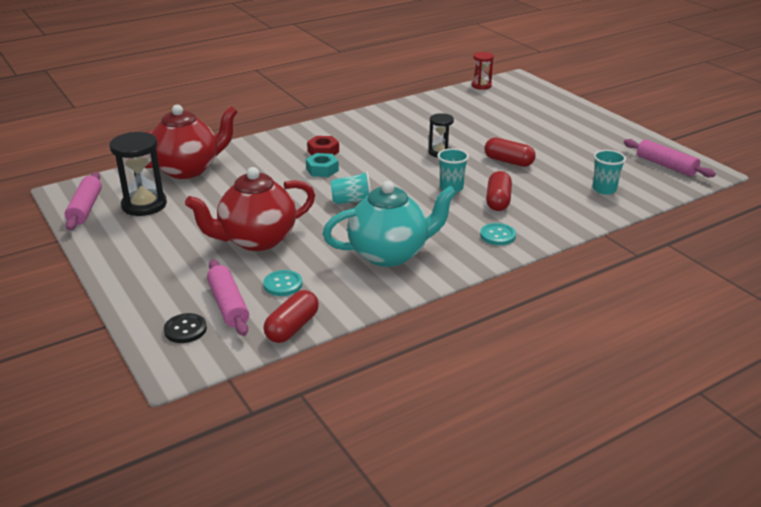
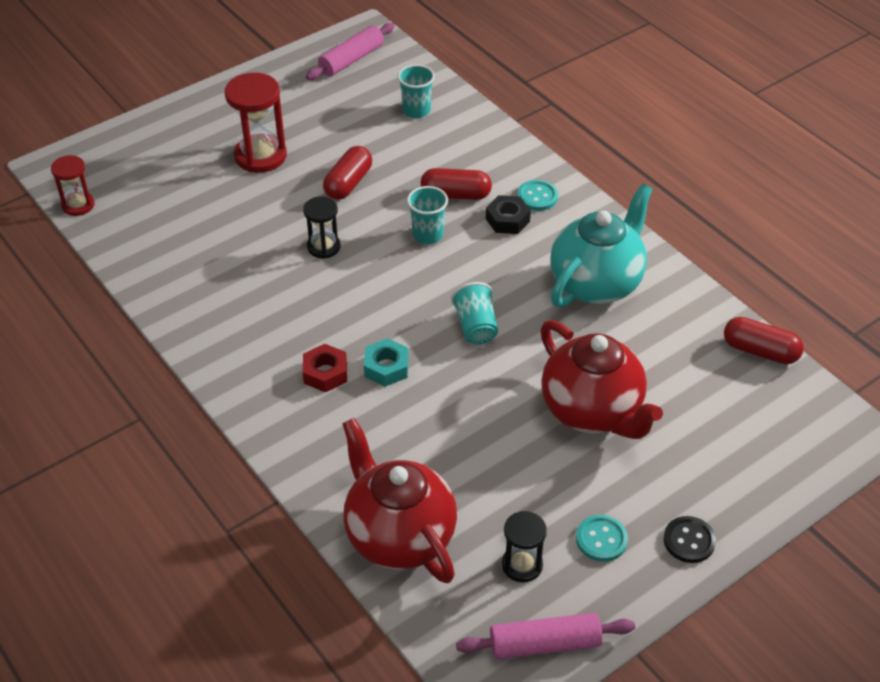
camera: 95 degrees left, 15 degrees up
(144, 205) = (522, 565): black hourglass -> black hourglass, size x0.60
(185, 330) = (795, 443): black button -> black button (689, 541)
(228, 305) = (737, 413): pink rolling pin -> none
(283, 284) = (683, 370): turquoise button -> turquoise button (601, 539)
(389, 254) = (596, 283): turquoise teapot -> turquoise teapot turned 60 degrees clockwise
(468, 220) = (507, 220): none -> black nut
(536, 133) = (260, 156): none -> red hourglass

